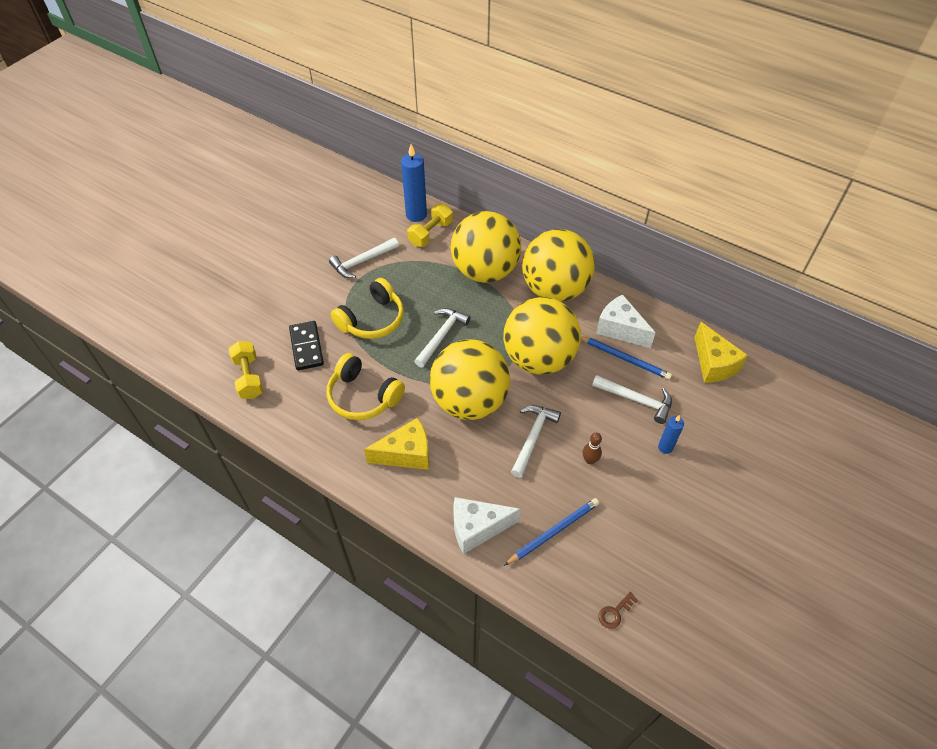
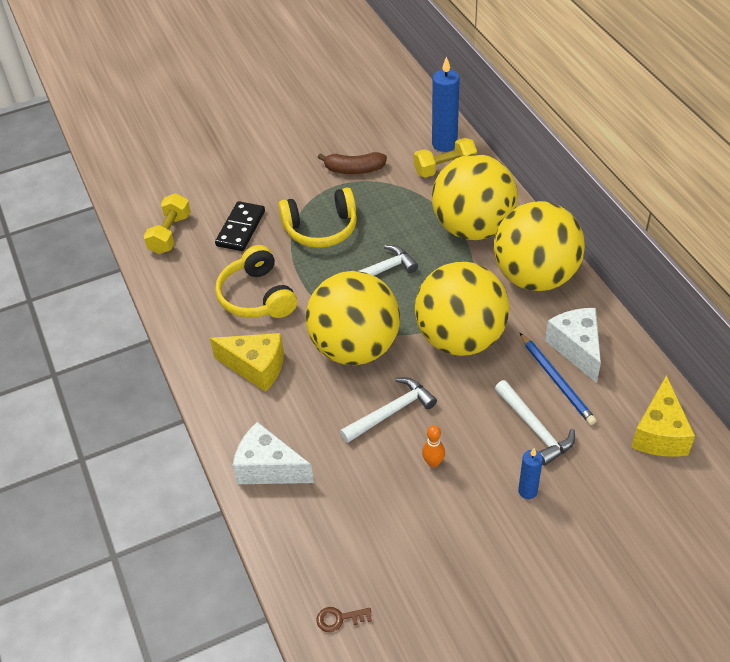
camera: 35 degrees right, 5 degrees down
(362, 262) = (354, 170): white hammer -> brown banana
(553, 532) = (339, 510): blue pencil -> none
(590, 460) = (433, 462): brown bowling pin -> orange bowling pin

